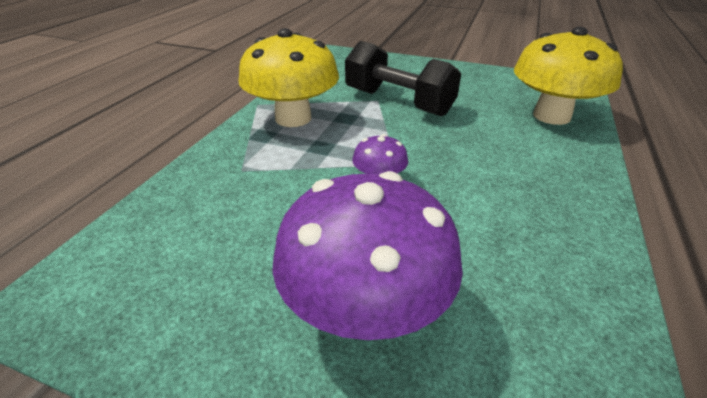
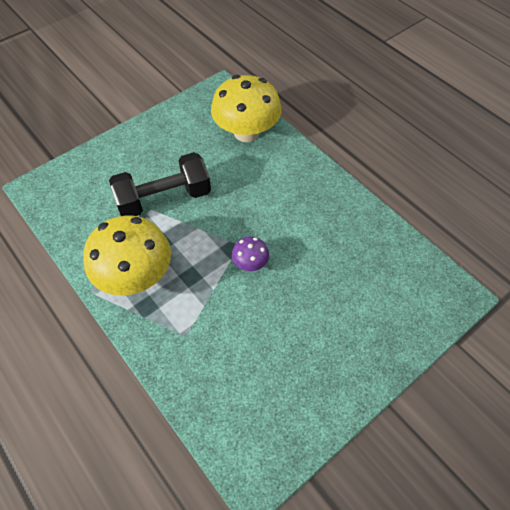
camera: 60 degrees left, 20 degrees up
(365, 309) = (342, 321): purple mushroom -> none

